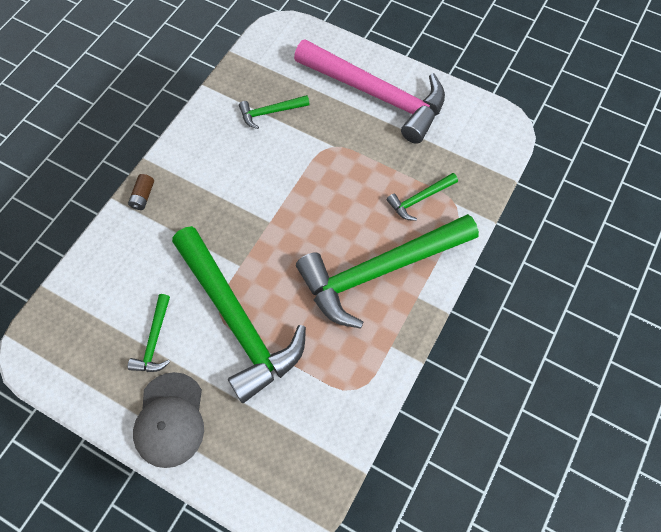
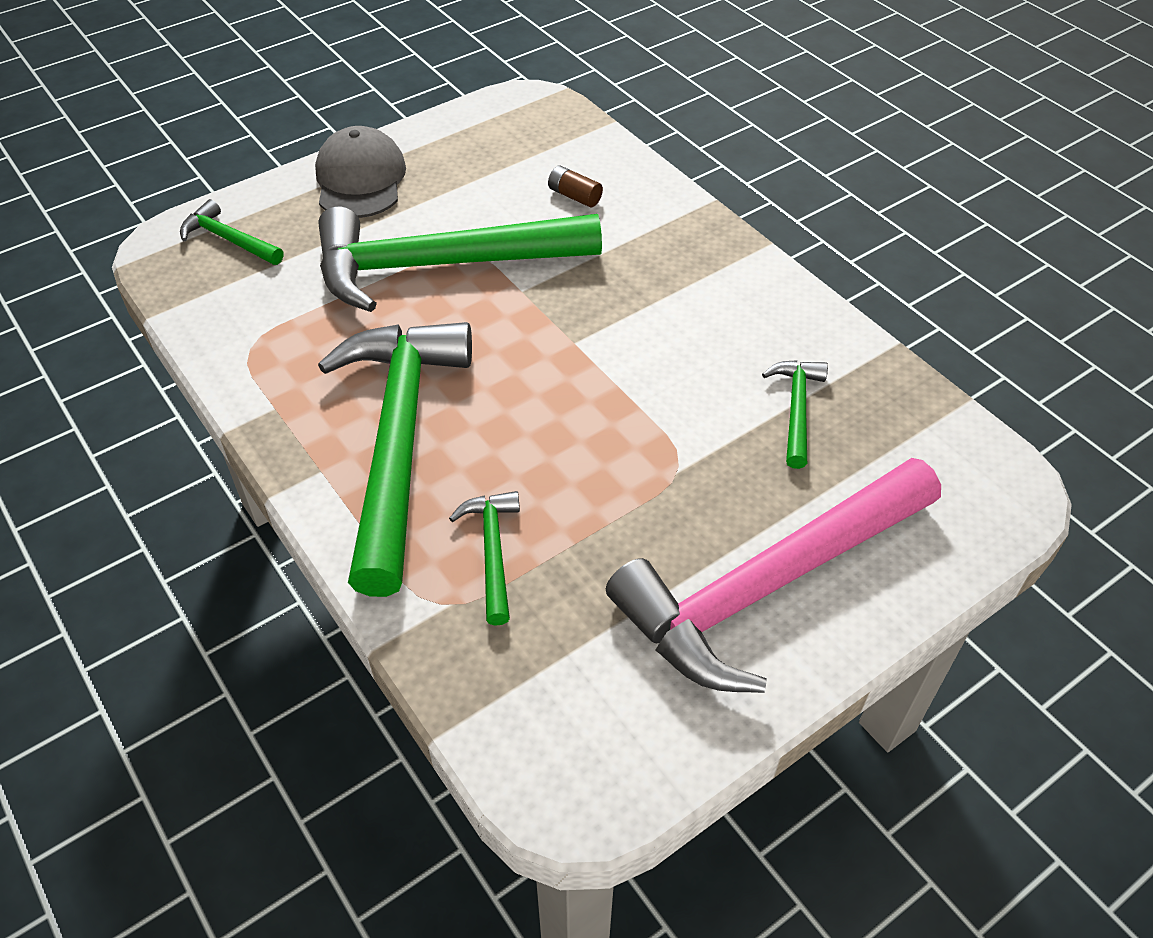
camera: 115 degrees right, 15 degrees down
(143, 196) = (701, 227): brown battery -> brown battery (574, 196)
(154, 340) = (470, 190): green hammer -> green hammer (229, 239)
(170, 420) = (360, 179): grey cap -> grey cap turned 60 degrees clockwise

